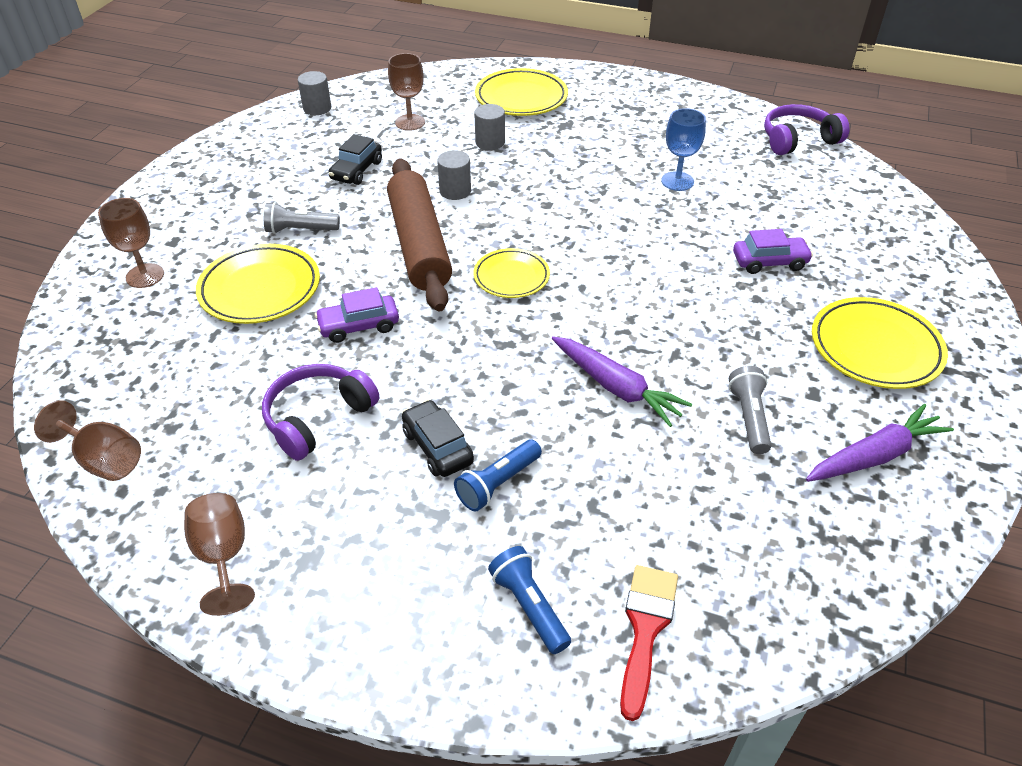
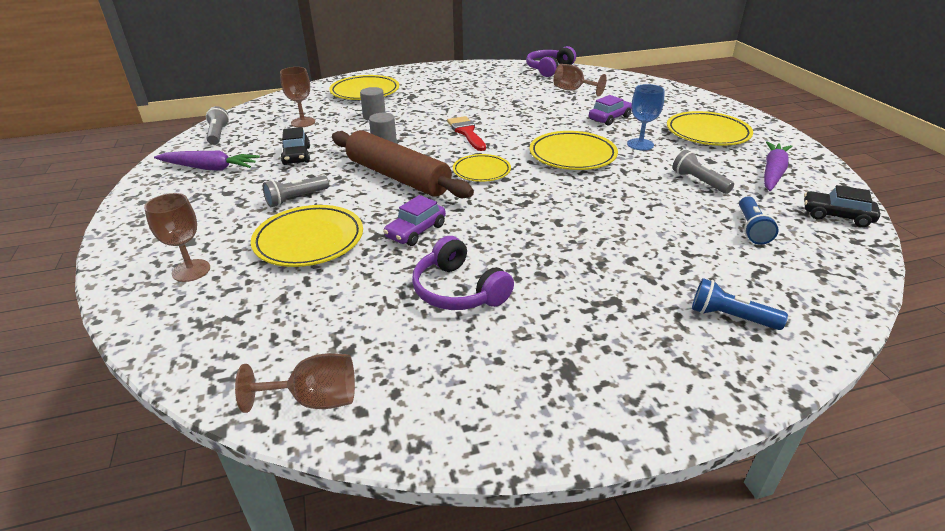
camera: 35 degrees left, 10 degrees down
(223, 556) = (505, 404): brown goblet -> brown goblet (573, 90)
(317, 108) = (218, 134): grey cylinder -> grey flashlight
(317, 418) = (458, 290): purple headphones -> purple headphones turned 45 degrees counterclockwise
(437, 447) = (560, 268): black car -> black car (836, 216)
(498, 484) = (623, 269): blue flashlight -> blue flashlight (752, 229)
(616, 387) = (616, 196): purple carrot -> purple carrot (209, 168)
(642, 301) = (572, 155): none -> yellow plate
(645, 629) = (798, 293): red brush -> red brush (466, 132)
(677, 181) = (513, 101): blue goblet -> blue goblet (640, 144)

